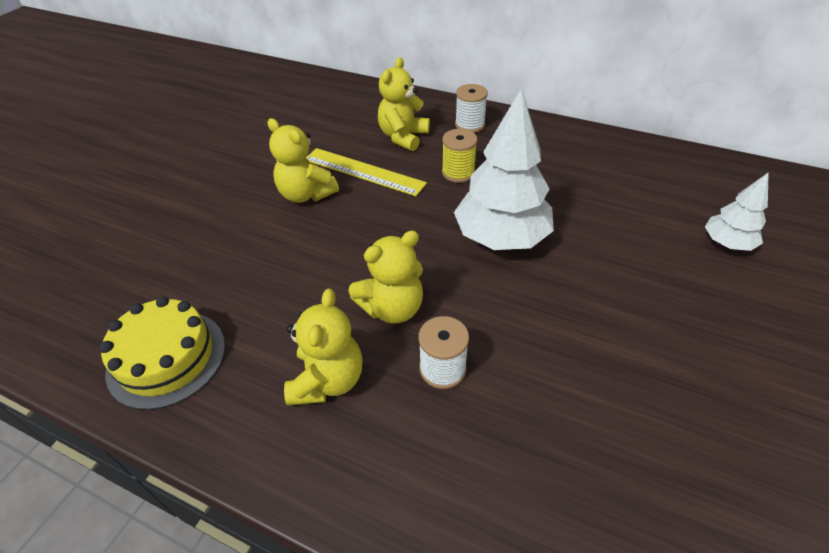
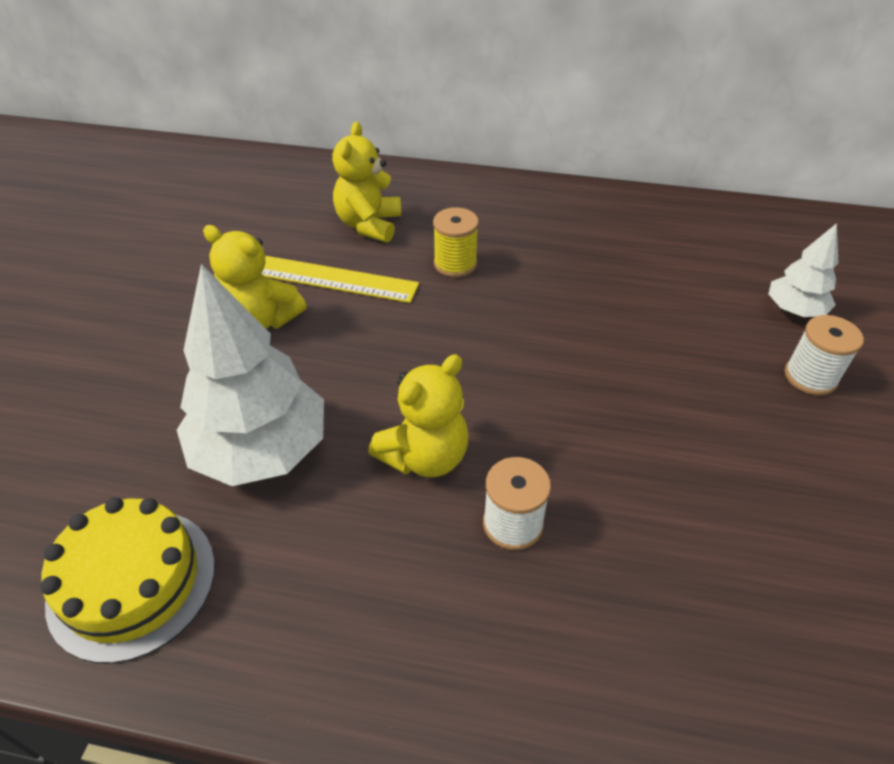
camera: 15 degrees left, 0 degrees up
(327, 380) = (369, 568): yellow teddy bear -> none
(470, 125) = (451, 199): white spool -> white spool (810, 377)
(501, 238) = (534, 342): white tree -> white tree (261, 451)

